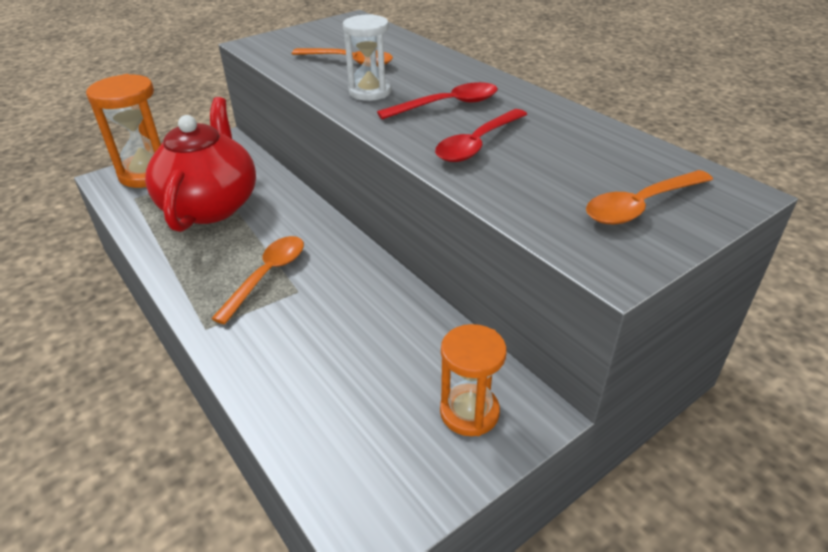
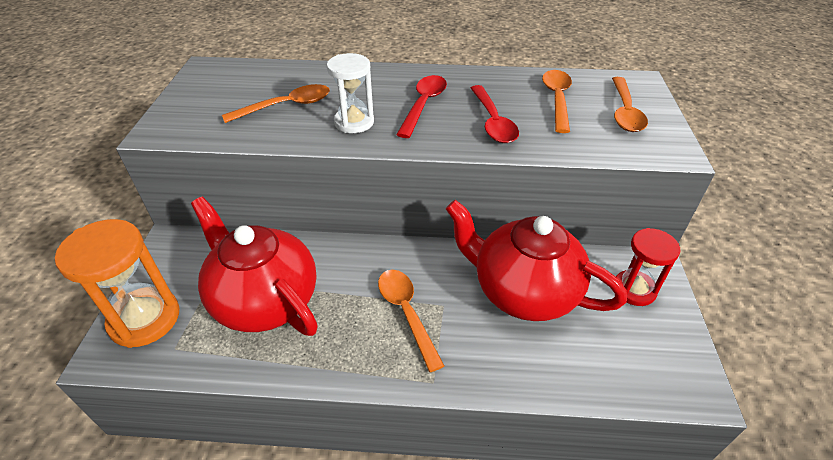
camera: 50 degrees left, 5 degrees up
(370, 330) = (523, 291): none -> red teapot
(469, 412) = (634, 289): orange hourglass -> red hourglass
(585, 159) = (557, 99): none -> orange spoon

